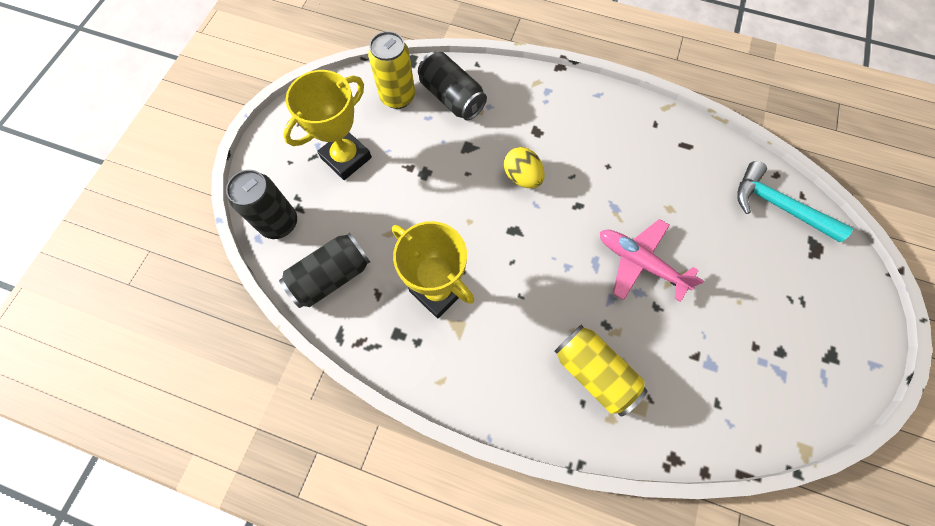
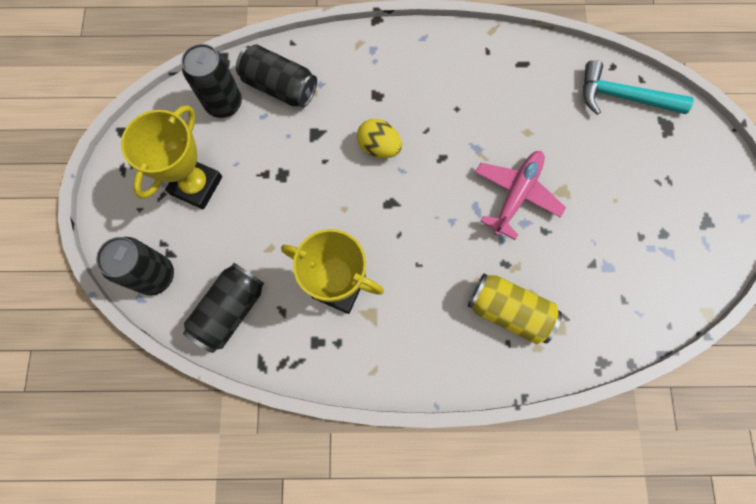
camera: 20 degrees left, 5 degrees up
(397, 97) = (224, 104): yellow can -> black can
(639, 262) = (516, 194): pink plane -> pink plane turned 105 degrees clockwise

